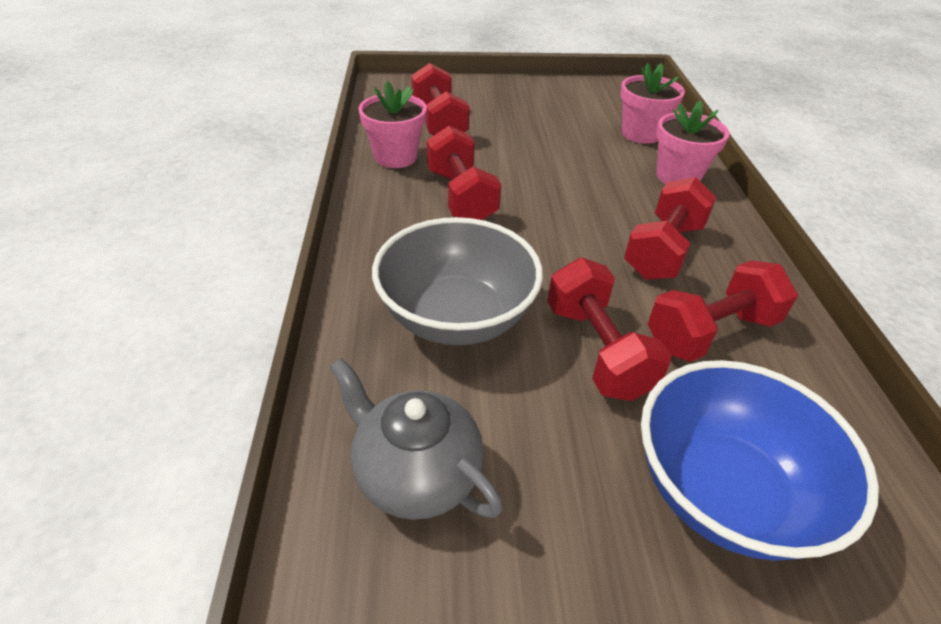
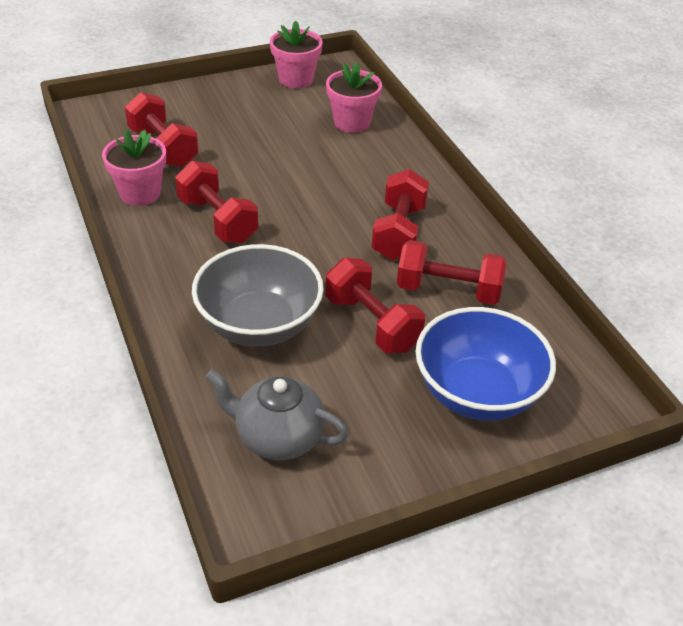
camera: 20 degrees left, 0 degrees up
(678, 176) = (394, 161): pink flower pot -> pink flower pot (296, 79)
(711, 333) = (448, 291): red dumbbell -> red dumbbell turned 60 degrees clockwise

